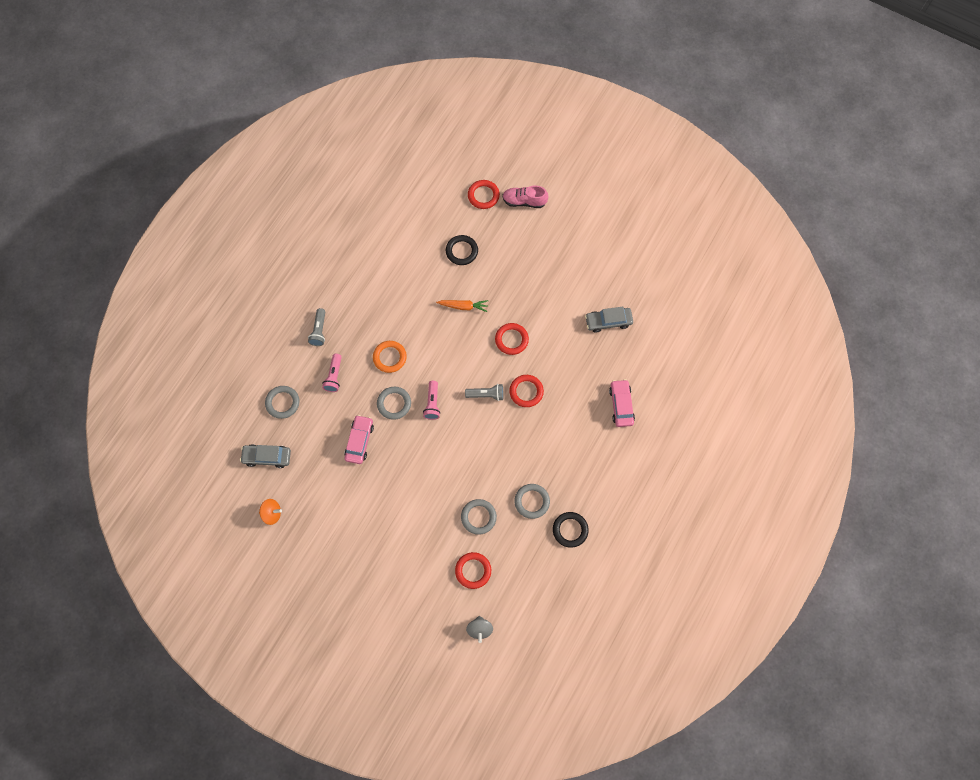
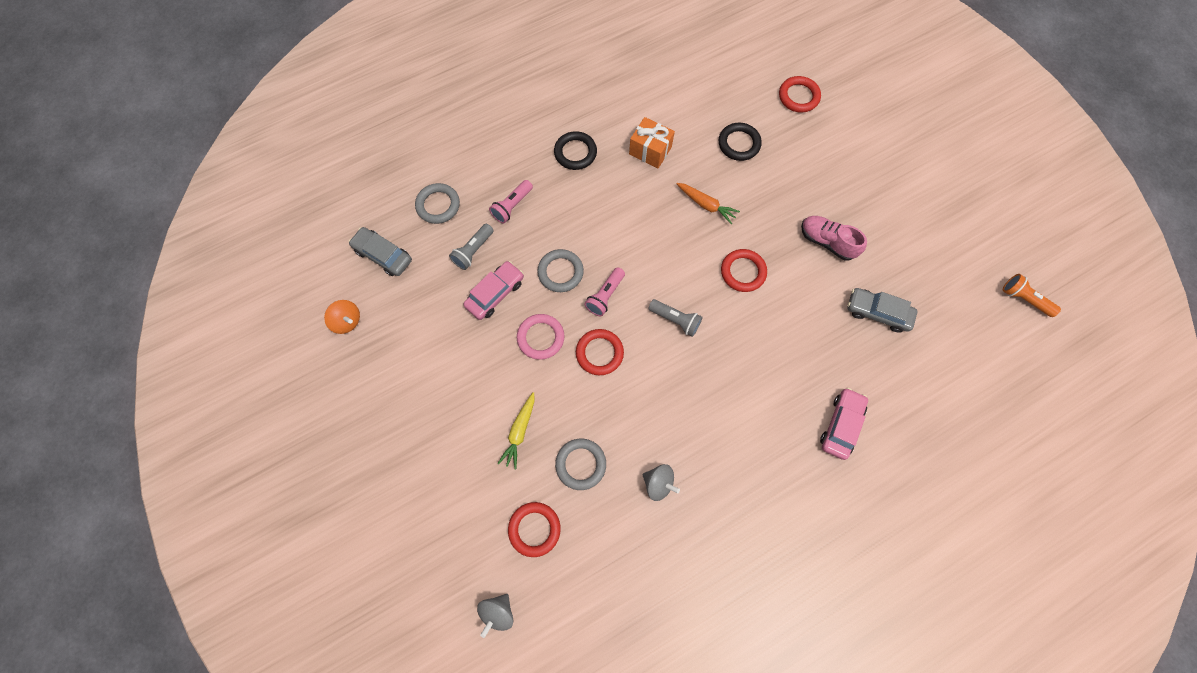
camera: 30 degrees right, 0 degrees up
(319, 331) = (526, 149): grey flashlight -> grey flashlight (473, 251)
(389, 357) = (587, 218): orange ring -> none
(405, 287) = (650, 151): none -> orange gift
(407, 453) = (540, 338): none -> pink ring
(429, 519) = (519, 432): none -> yellow carrot
(524, 201) = (844, 125): pink shoe -> pink shoe (827, 242)
(526, 391) = (727, 342): red ring -> red ring (599, 353)
(532, 501) = (658, 483): grey ring -> grey spinning top
(570, 530) = (687, 550): black ring -> black ring (575, 153)
(691, 265) = (1024, 299): none -> orange flashlight

